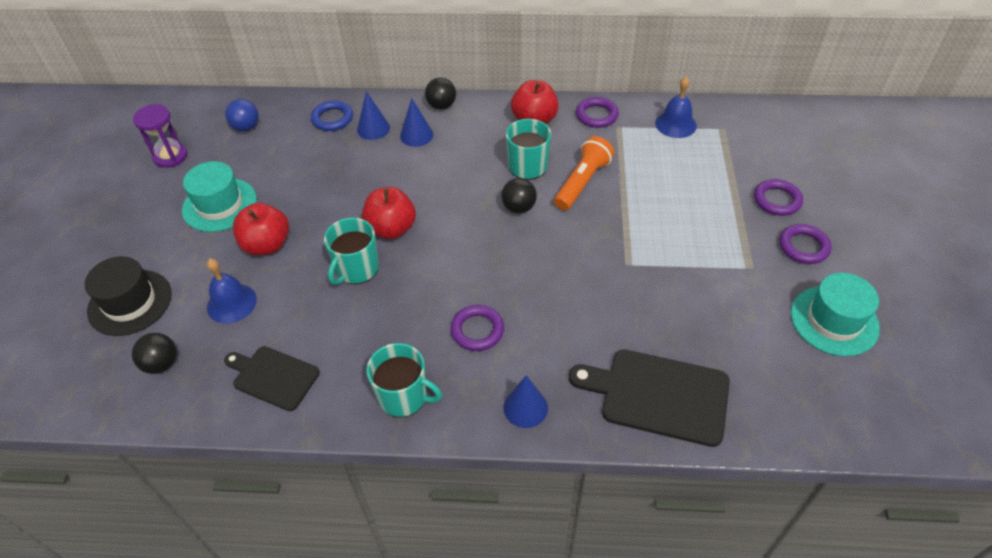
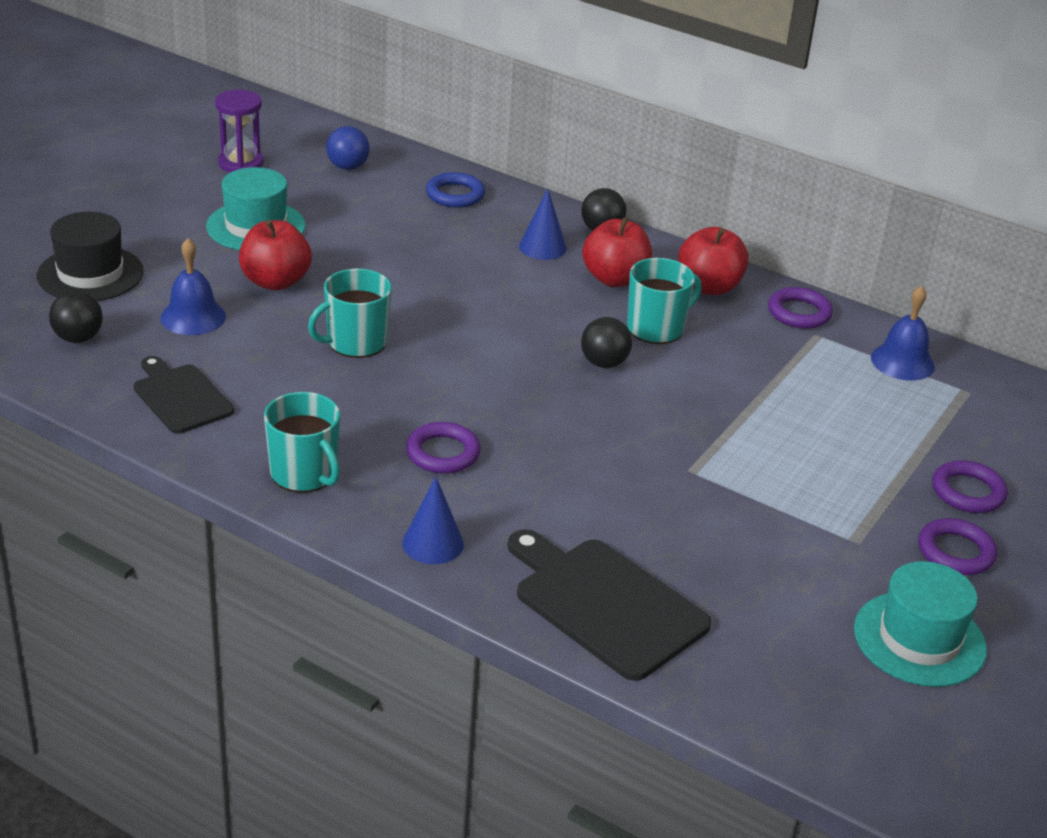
camera: 25 degrees right, 15 degrees down
(373, 128) = (495, 221): blue cone -> none
(391, 229) = (429, 322): red apple -> red apple (615, 279)
(582, 182) = (711, 371): orange flashlight -> none

